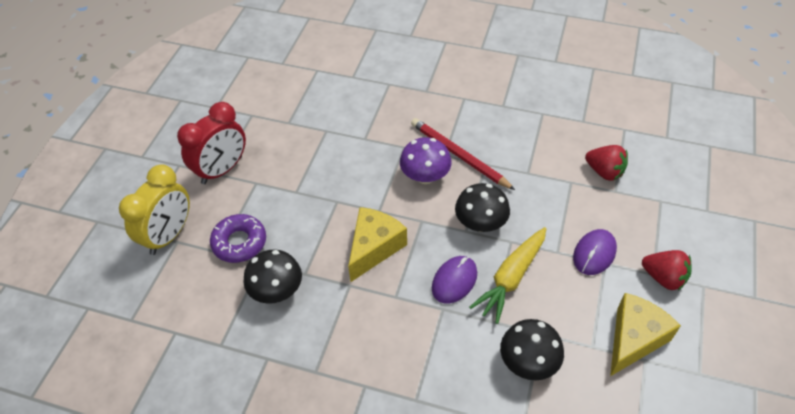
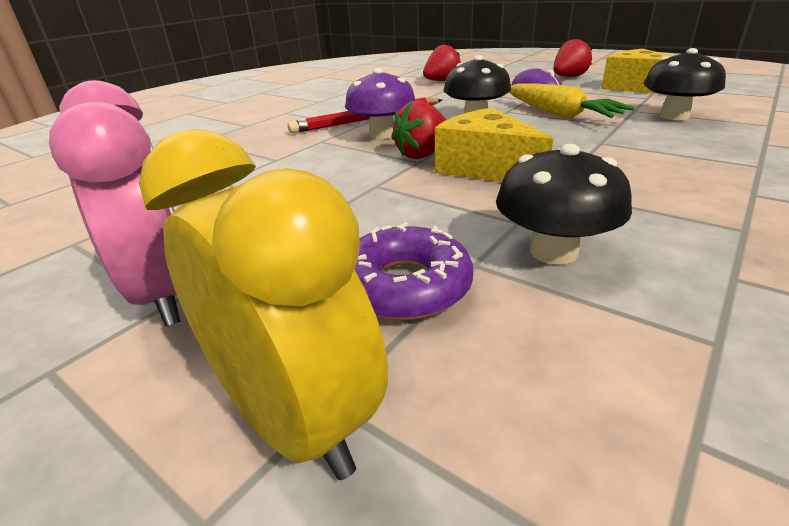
camera: 70 degrees left, 20 degrees down
(222, 170) = (168, 293): red clock -> pink clock
(390, 210) = (423, 155): none -> red strawberry
(454, 281) = (557, 134): purple mouse -> none

